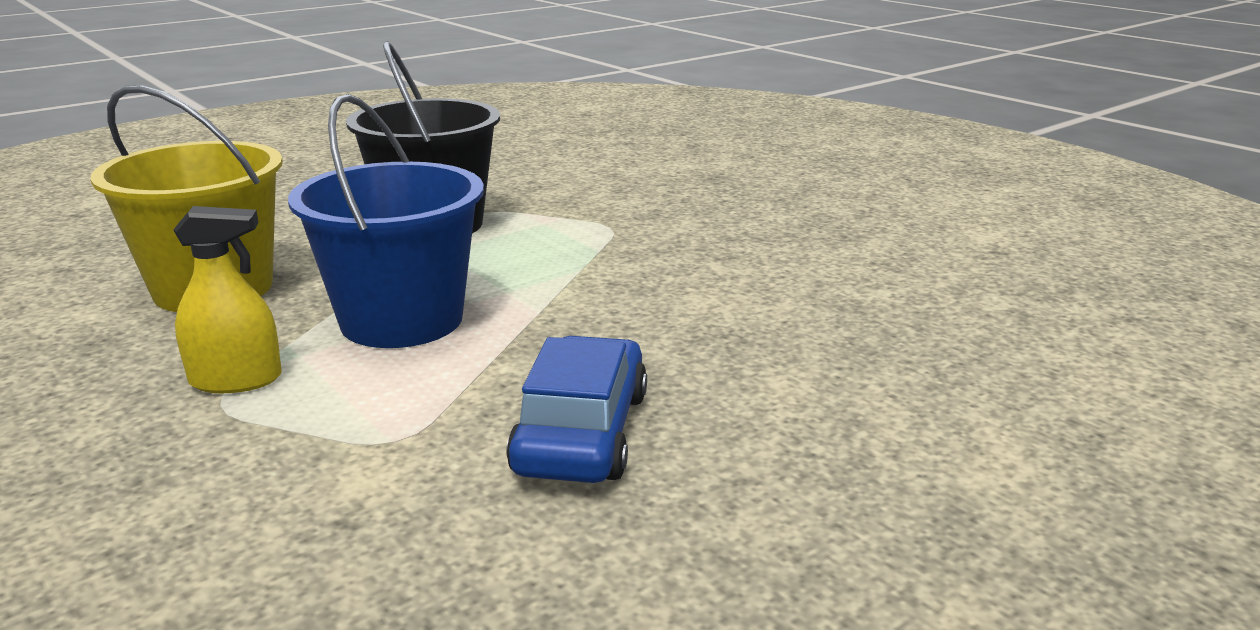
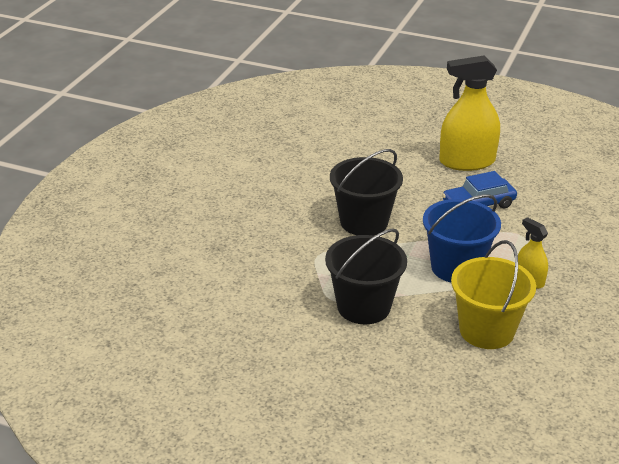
camera: 120 degrees left, 10 degrees up
(664, 282) = (364, 222): none -> black bucket
(826, 506) = (467, 162): none -> yellow spray bottle

